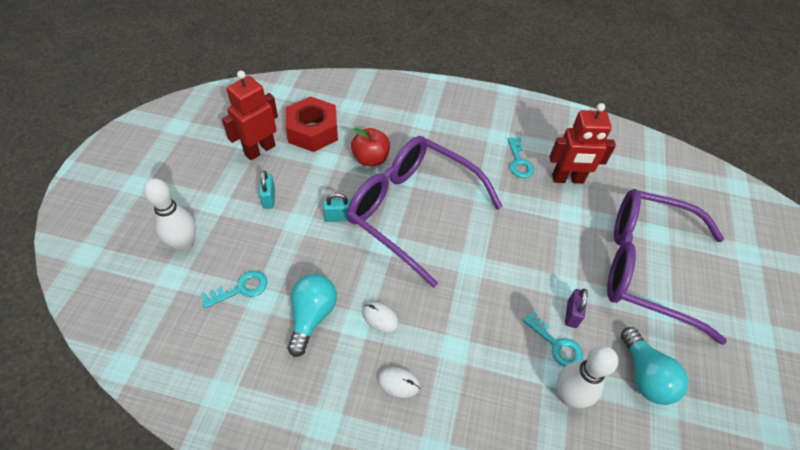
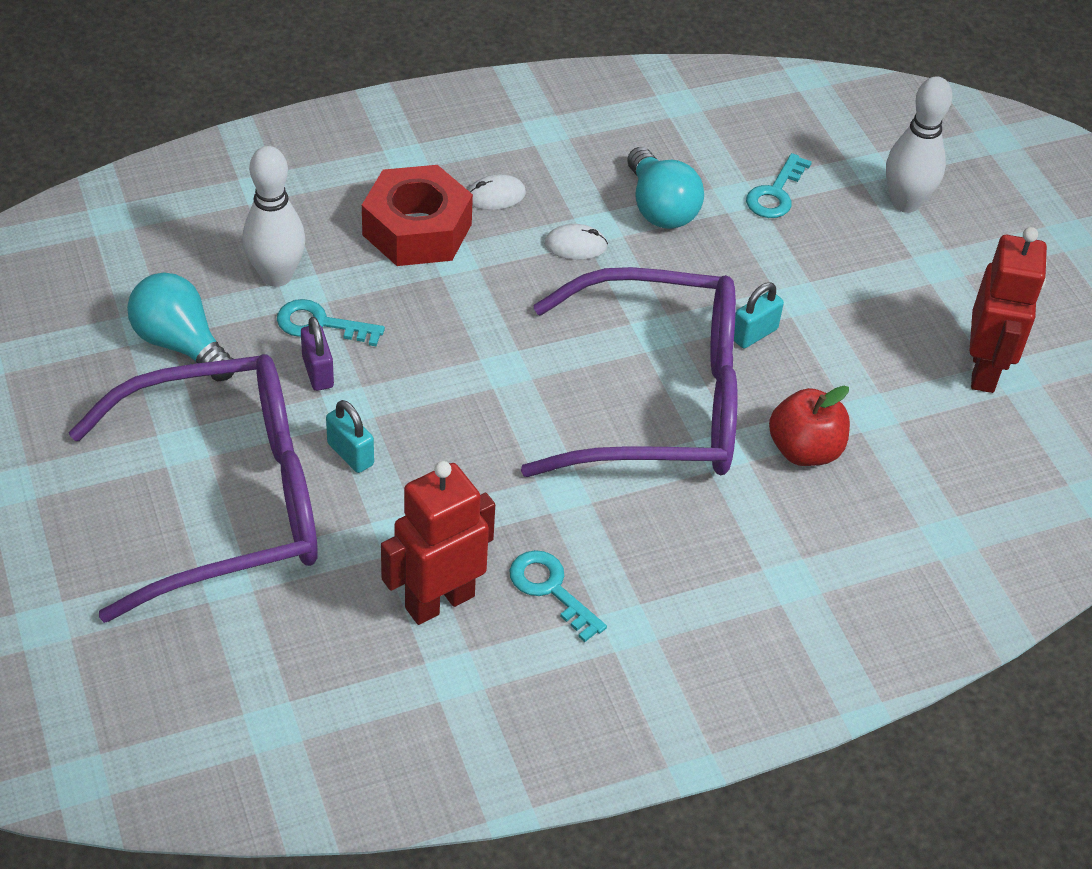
camera: 145 degrees right, 5 degrees down
(269, 198) = (878, 309): turquoise padlock -> turquoise padlock (350, 454)
(313, 131) = (949, 448): red nut -> red nut (417, 229)

